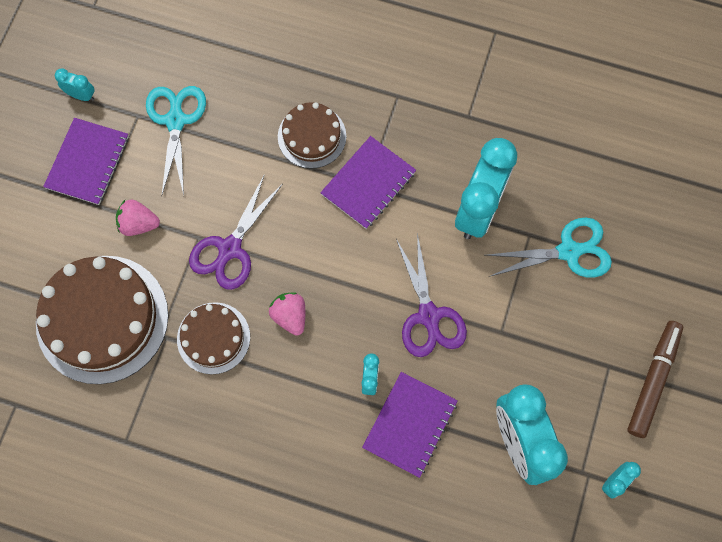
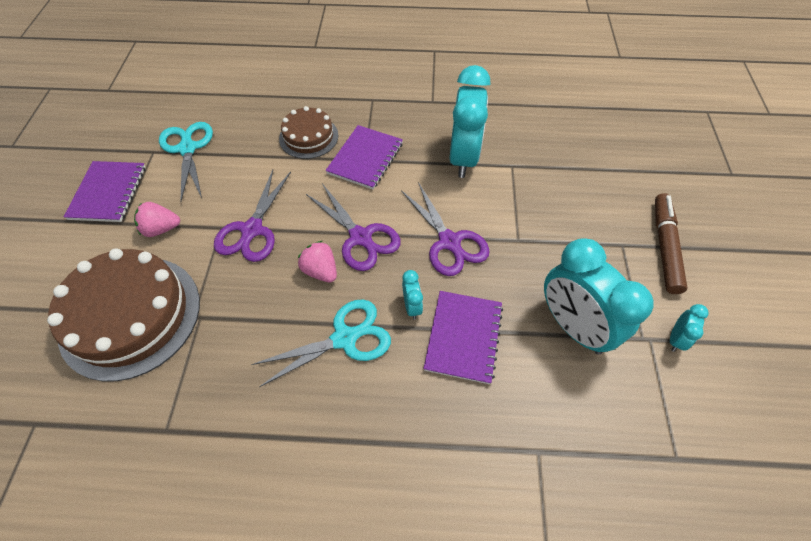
camera: 15 degrees left, 15 degrees down
(81, 95) = (100, 147): turquoise clock -> none
(213, 338) = (248, 306): brown cake -> none
(338, 286) = (360, 237): none -> purple scissors
(568, 251) = (548, 170): turquoise scissors -> turquoise scissors (344, 338)

